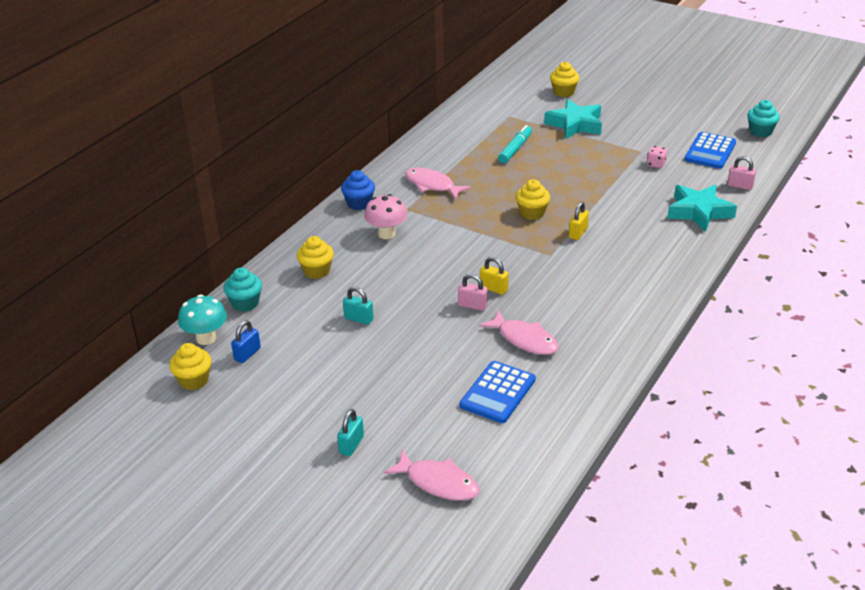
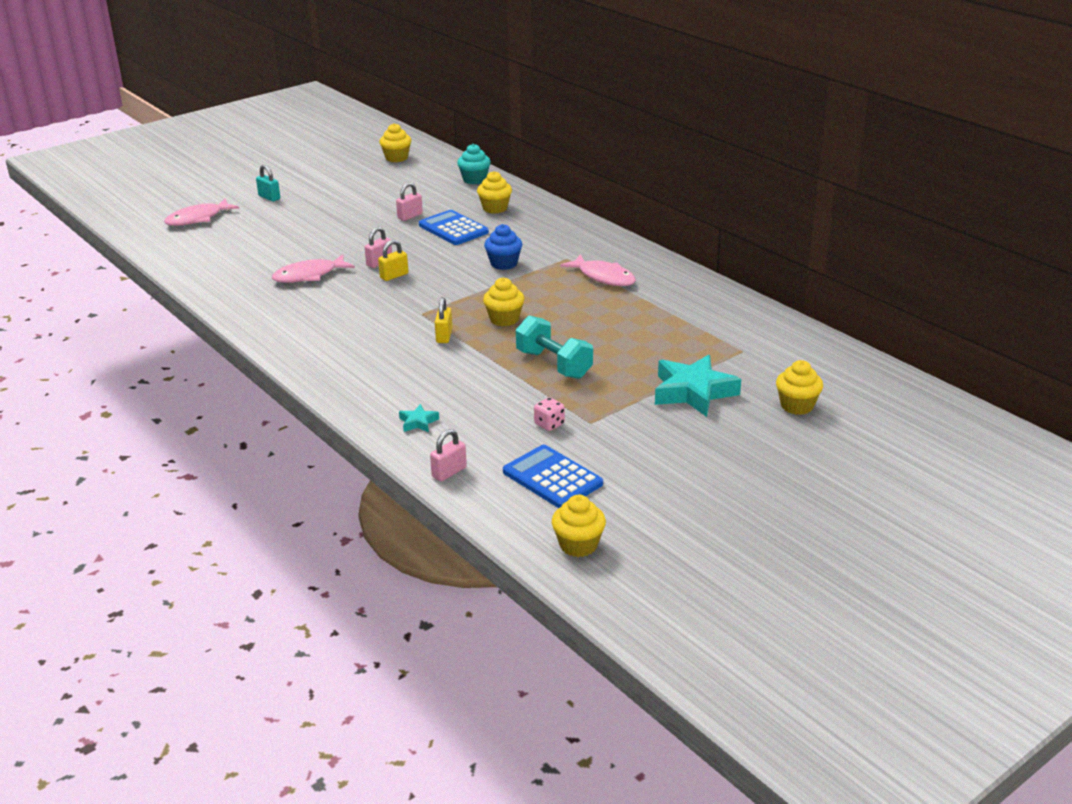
camera: 110 degrees right, 5 degrees down
(206, 338) = (442, 164): turquoise mushroom -> none
(247, 354) = (408, 175): blue padlock -> none
(358, 319) = (410, 216): turquoise padlock -> pink padlock
(359, 203) = (595, 238): blue cupcake -> blue cupcake (504, 264)
(386, 234) = (529, 243): pink mushroom -> none
(432, 185) = (603, 277): pink fish -> pink fish turned 75 degrees clockwise
(497, 392) = (259, 253): blue calculator -> blue calculator (453, 229)
(515, 149) = (652, 338): turquoise marker -> none
(578, 233) = (444, 336): yellow padlock -> yellow padlock turned 45 degrees clockwise
(581, 178) = (554, 364): none -> turquoise dumbbell
(699, 212) = (418, 422): turquoise star -> turquoise star, size x0.45
(760, 132) = (578, 545): turquoise cupcake -> yellow cupcake

